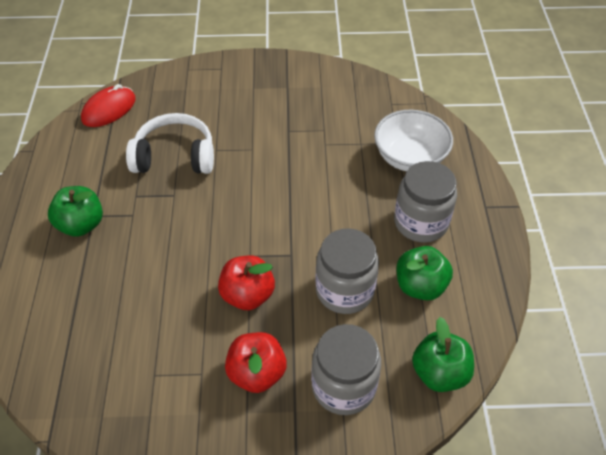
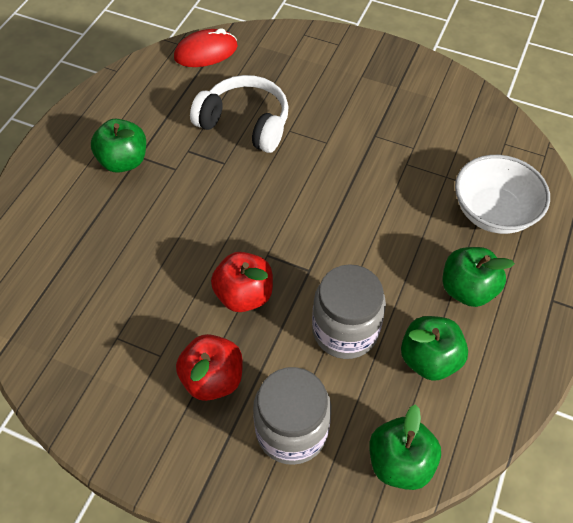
camera: 25 degrees right, 5 degrees up
(421, 222) = (467, 289): grey jar -> green apple

